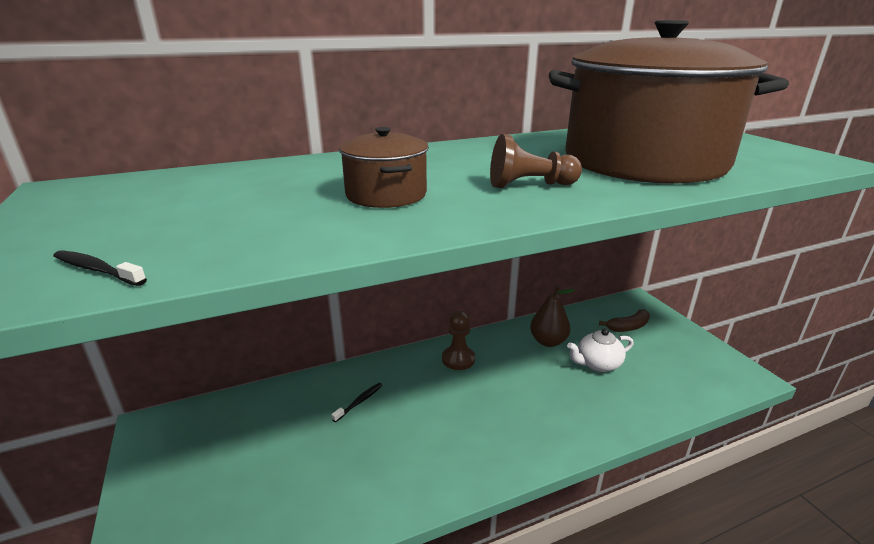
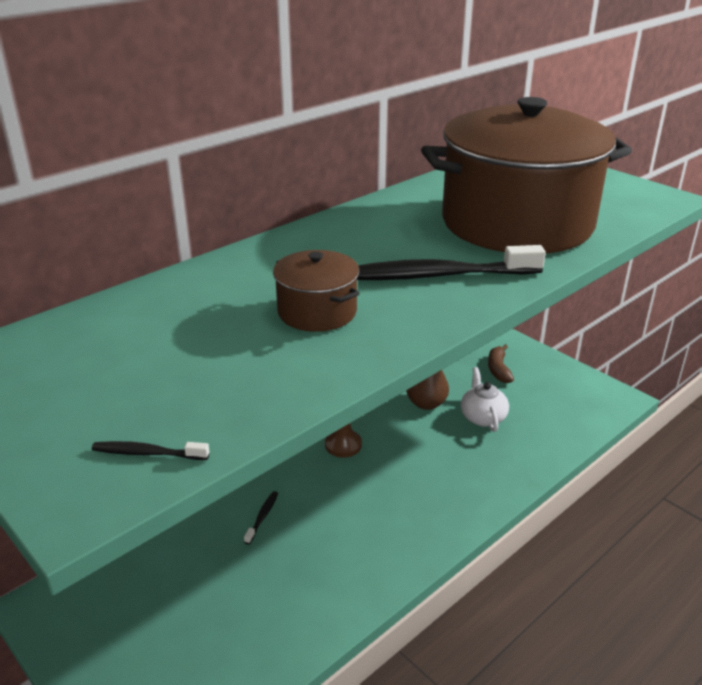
camera: 20 degrees left, 5 degrees up
(530, 185) = (437, 275): brown pawn -> black toothbrush
(597, 364) = (483, 417): white teapot -> white teapot turned 120 degrees clockwise
(628, 327) = (498, 369): brown banana -> brown banana turned 135 degrees clockwise

